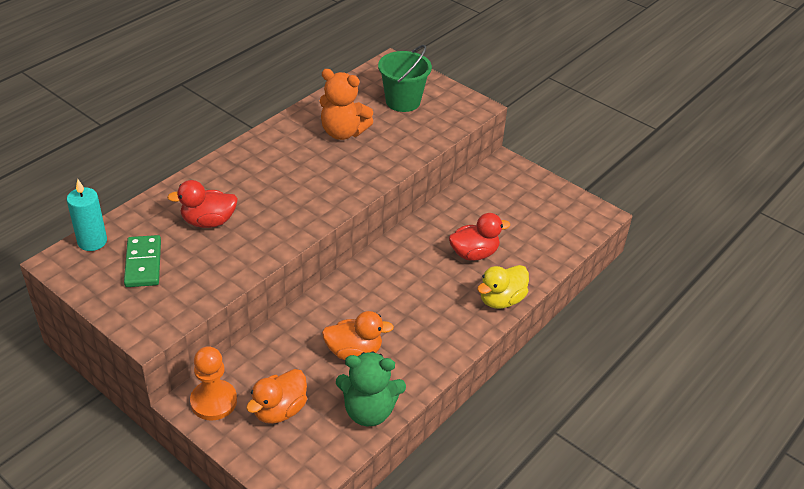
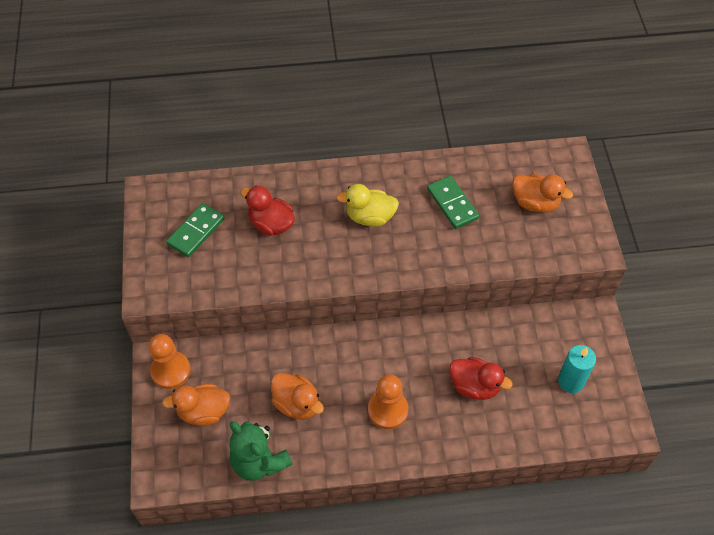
camera: 45 degrees right, 15 degrees up
(92, 241) = (182, 189): turquoise candle -> turquoise candle (571, 381)
(343, 132) = (452, 204): orange teddy bear -> green domino
(403, 101) = (535, 203): green bucket -> orange duck
(429, 309) = (388, 410): none -> orange pawn
(501, 300) = (451, 445): yellow duck -> yellow duck (370, 217)

